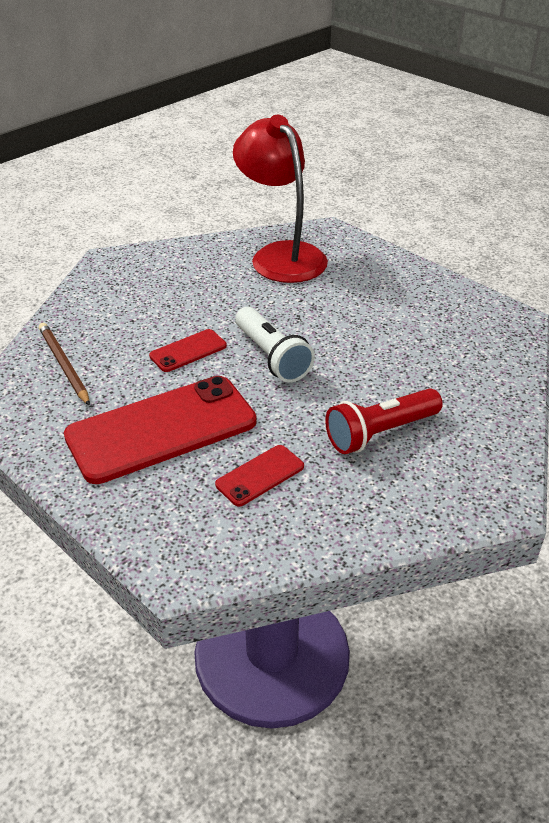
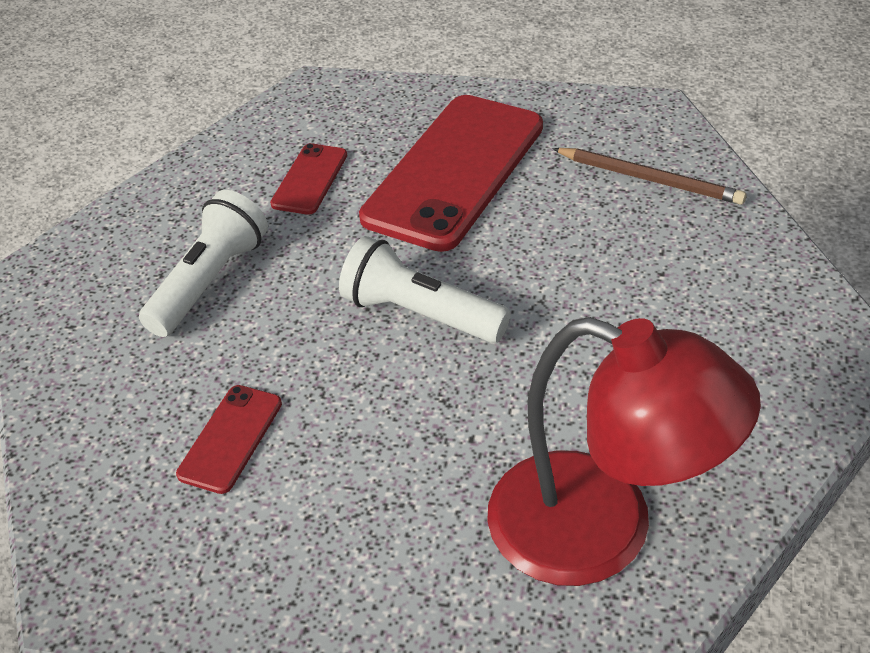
camera: 150 degrees right, 5 degrees up
(188, 351) = (534, 267): red phone -> red phone (230, 438)
(380, 433) = (210, 281): red flashlight -> white flashlight

